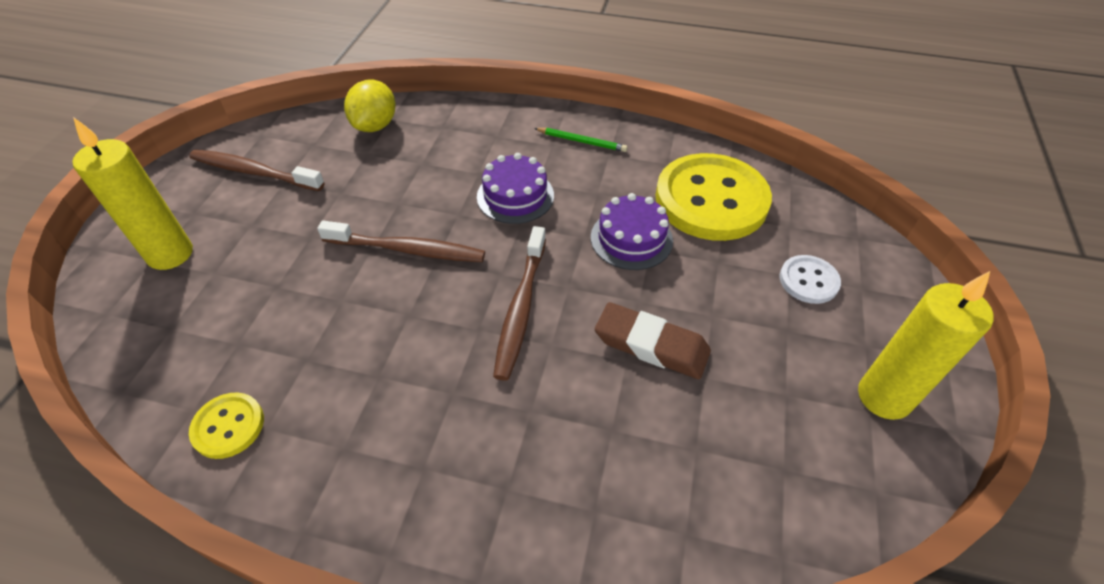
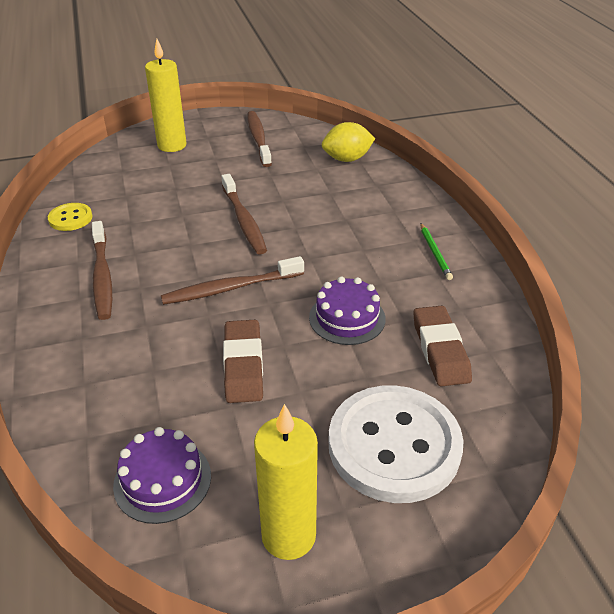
camera: 60 degrees right, 10 degrees down
(399, 427) = (102, 276): none -> brown toothbrush
(515, 196) = (338, 244): purple cake -> purple cake (162, 480)
(711, 200) = (440, 350): yellow button -> brown eraser
(808, 281) = (394, 445): white button -> white button, size x2.17

